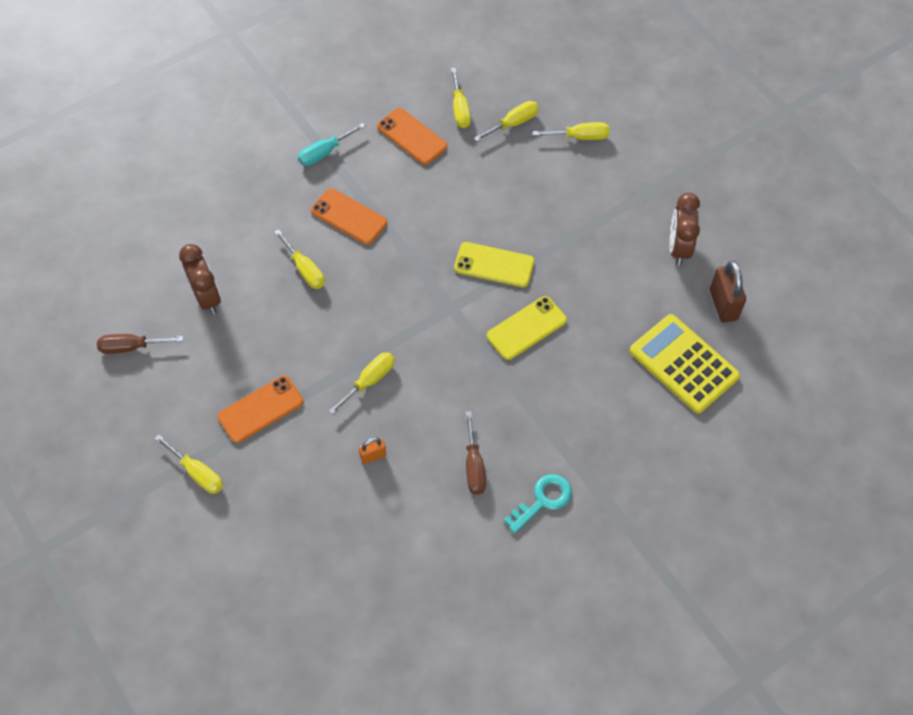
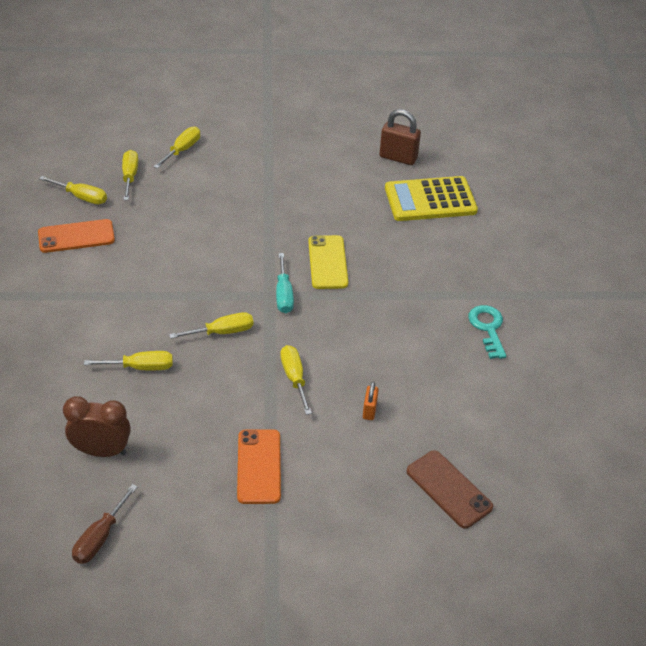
camera: 60 degrees left, 15 degrees down
(197, 473) = (288, 546): yellow screwdriver -> yellow screwdriver (222, 332)
(324, 153) = (30, 296): turquoise screwdriver -> turquoise screwdriver (283, 295)
(328, 561) = (449, 489): none -> brown phone
(349, 216) = (115, 313): orange phone -> none
(474, 466) = (427, 353): brown screwdriver -> none
(494, 265) = (252, 251): yellow phone -> none
(678, 248) = (331, 154): brown clock -> none

